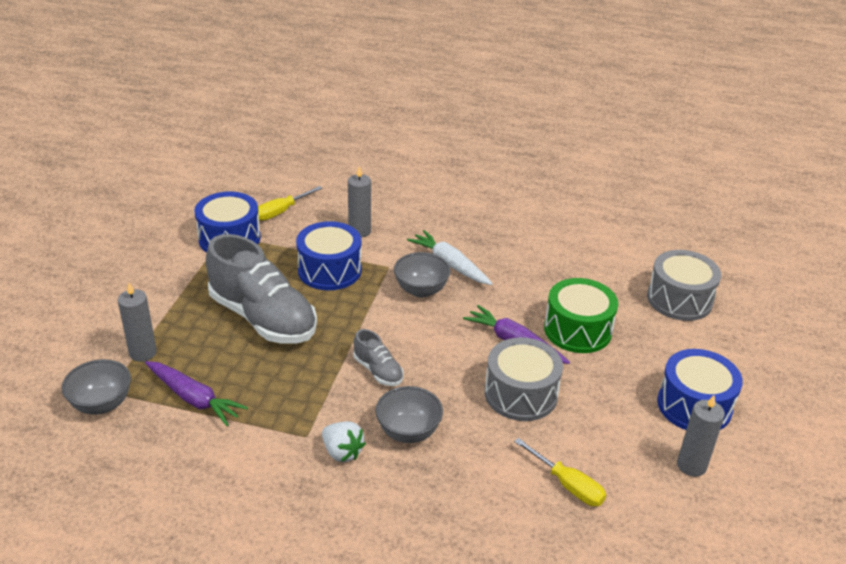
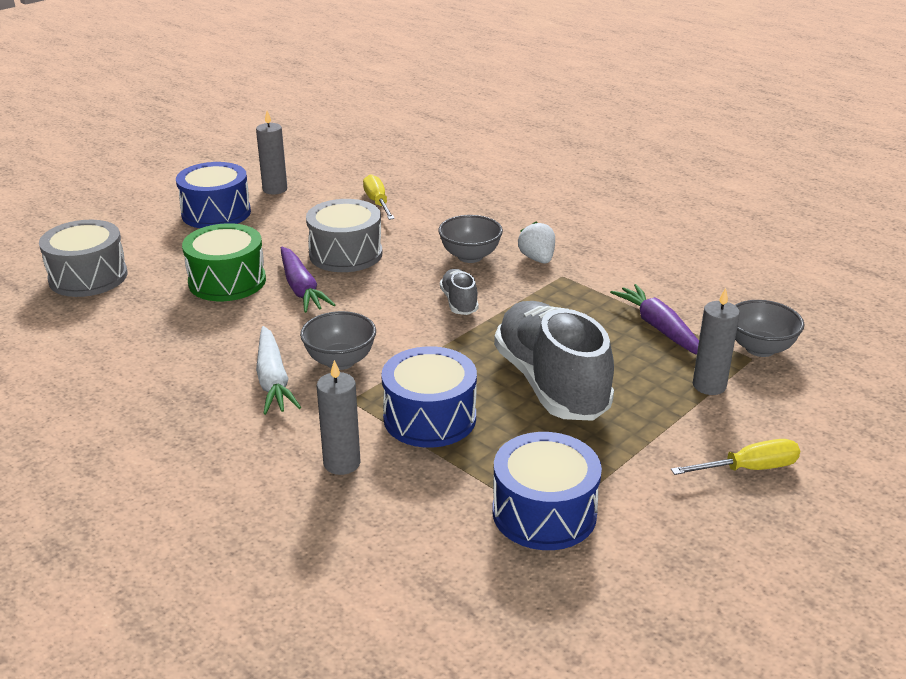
camera: 150 degrees left, 5 degrees down
(281, 212) = (434, 539): yellow screwdriver -> yellow screwdriver (749, 468)

